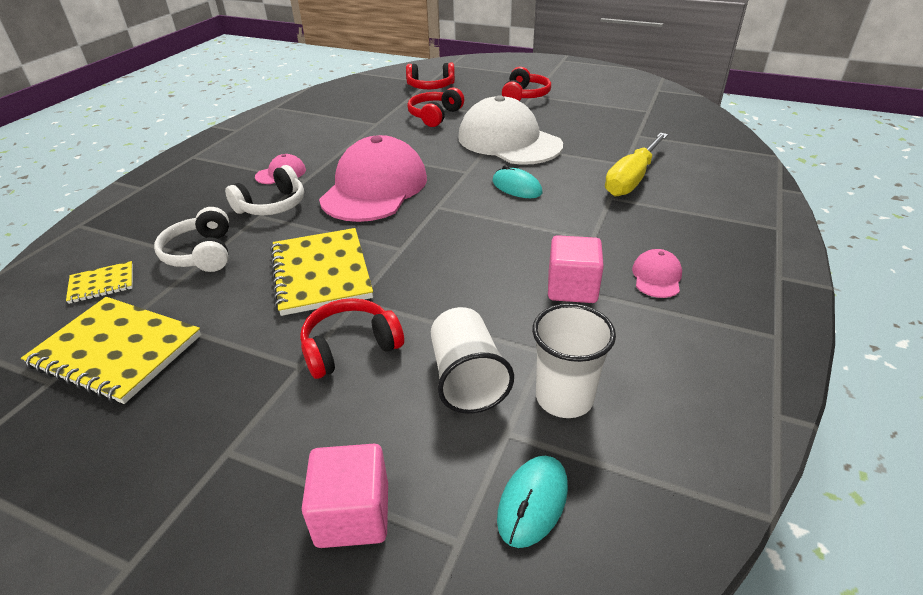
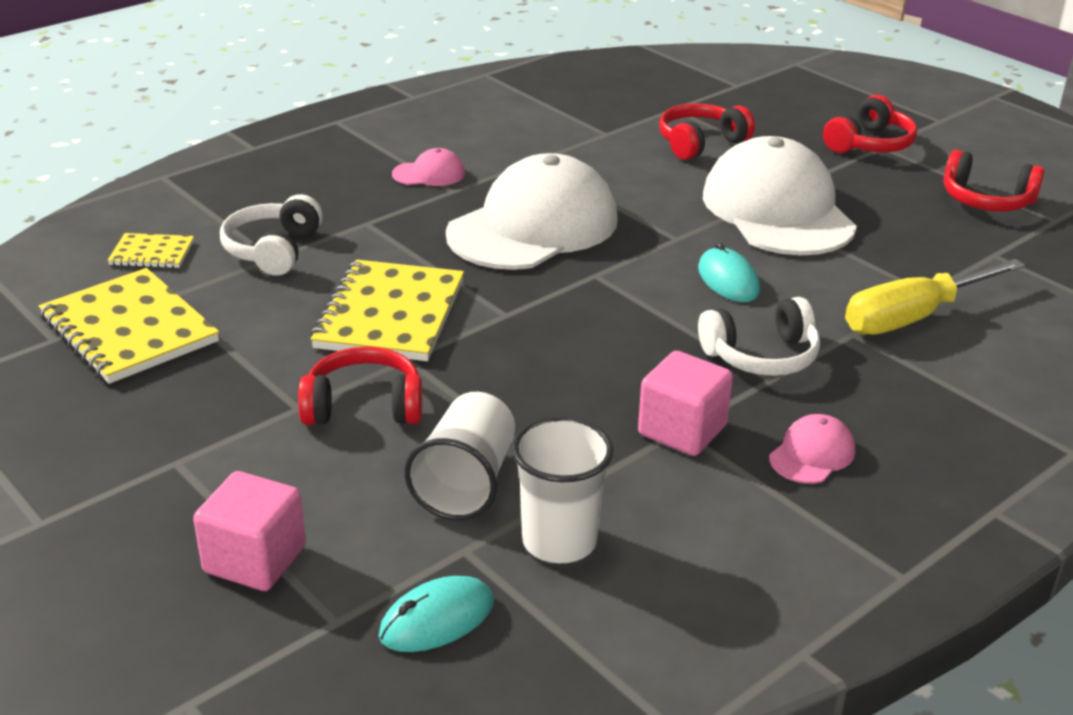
camera: 25 degrees right, 5 degrees down
(272, 205) = (390, 214): white headphones -> white headphones (761, 356)
(375, 188) = (533, 227): pink cap -> white cap
(431, 87) = (733, 94): red headphones -> red headphones (986, 200)

